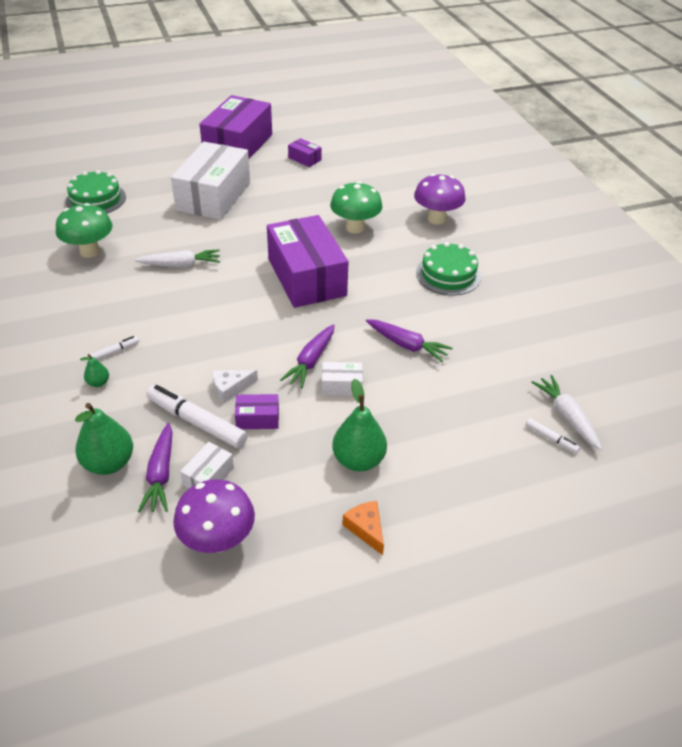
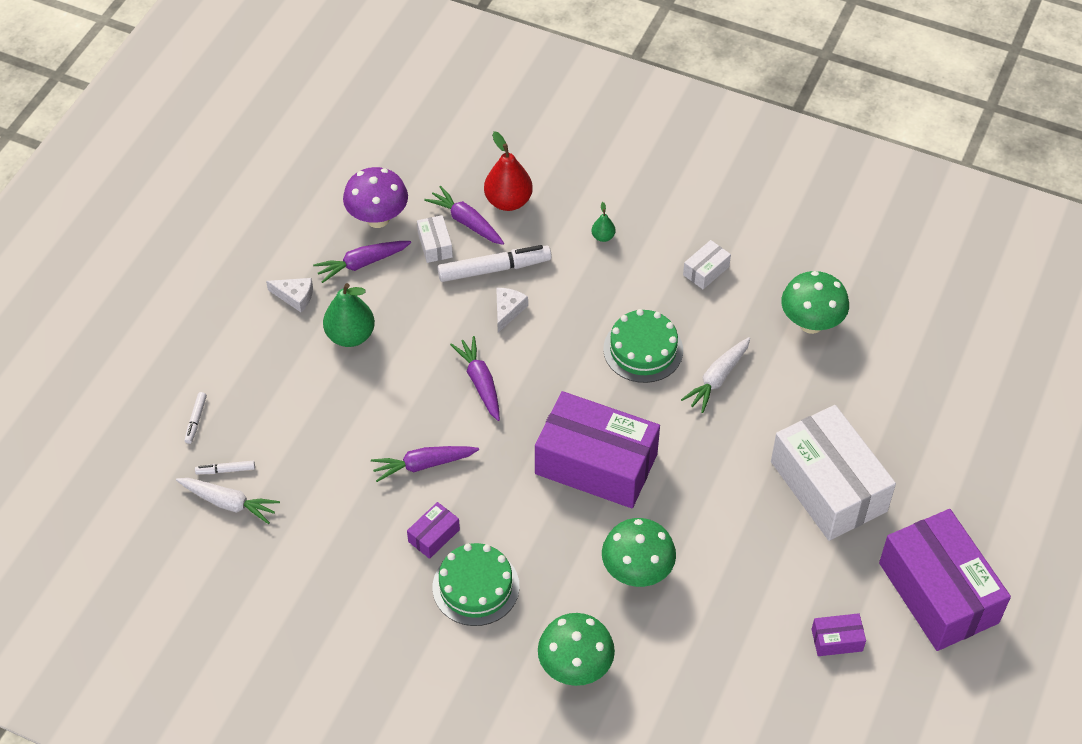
camera: 135 degrees right, 10 degrees up
(96, 199) = (918, 379): green cake -> green cake (643, 349)
(109, 463) = (508, 201): green pear -> red pear
(114, 352) = (632, 264): white marker -> white marker (196, 420)
(257, 418) = (457, 306): purple box -> purple box (434, 536)
(281, 510) = (362, 264): none -> purple carrot
(341, 385) = (431, 382): white box -> white box (706, 271)
(366, 529) = (295, 296): orange cheese -> white cheese
(436, 219) = (575, 667): purple mushroom -> green mushroom

